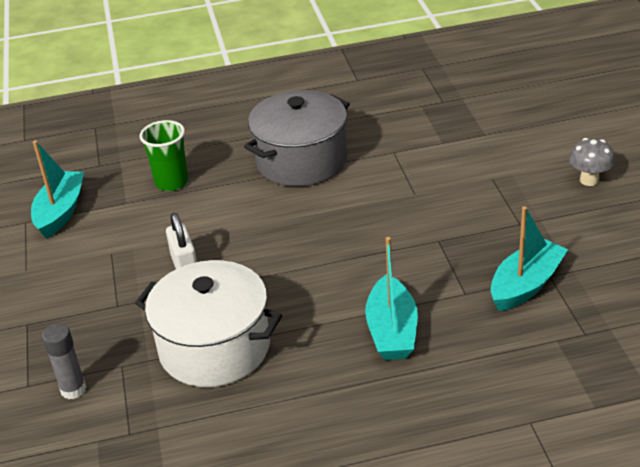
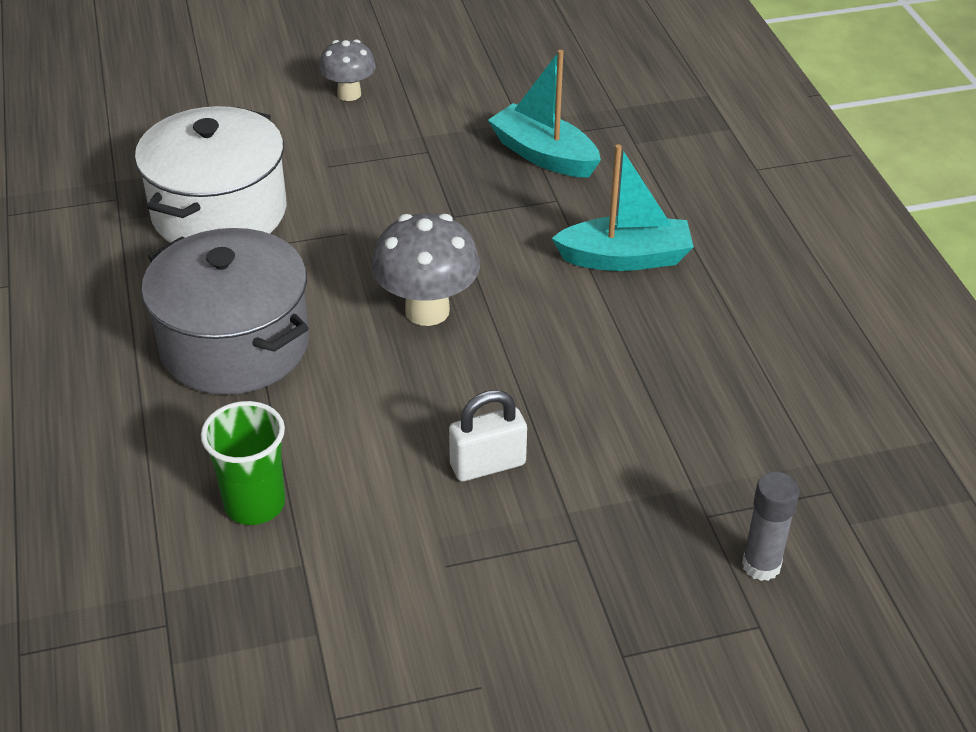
camera: 95 degrees left, 5 degrees up
(61, 212) = (313, 662): turquoise boat -> none
(214, 348) = (665, 417): white pot -> white pot (219, 212)
(331, 234) = (427, 310): none -> grey mushroom

